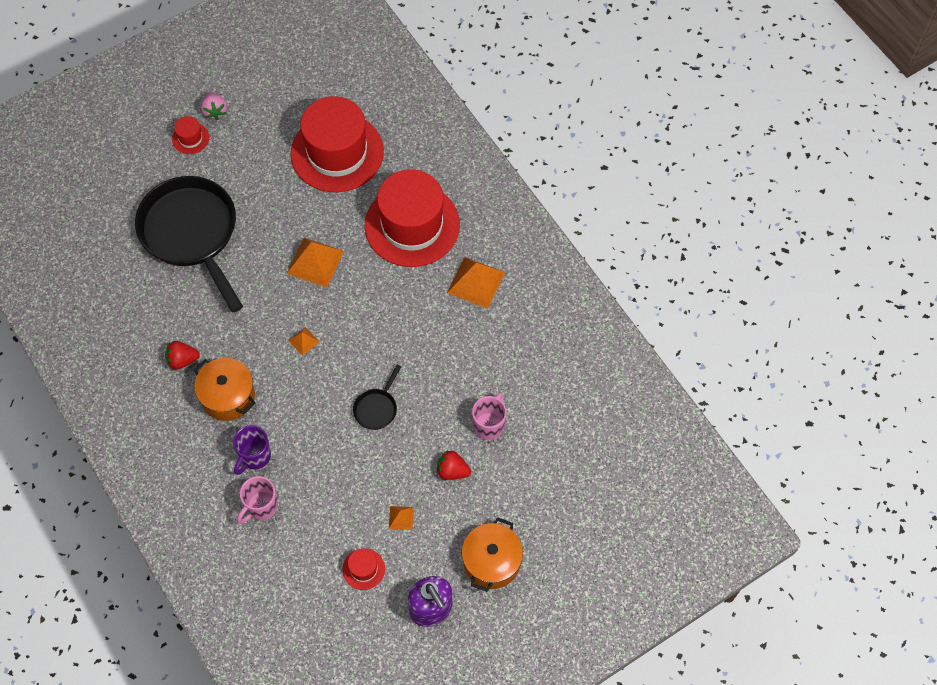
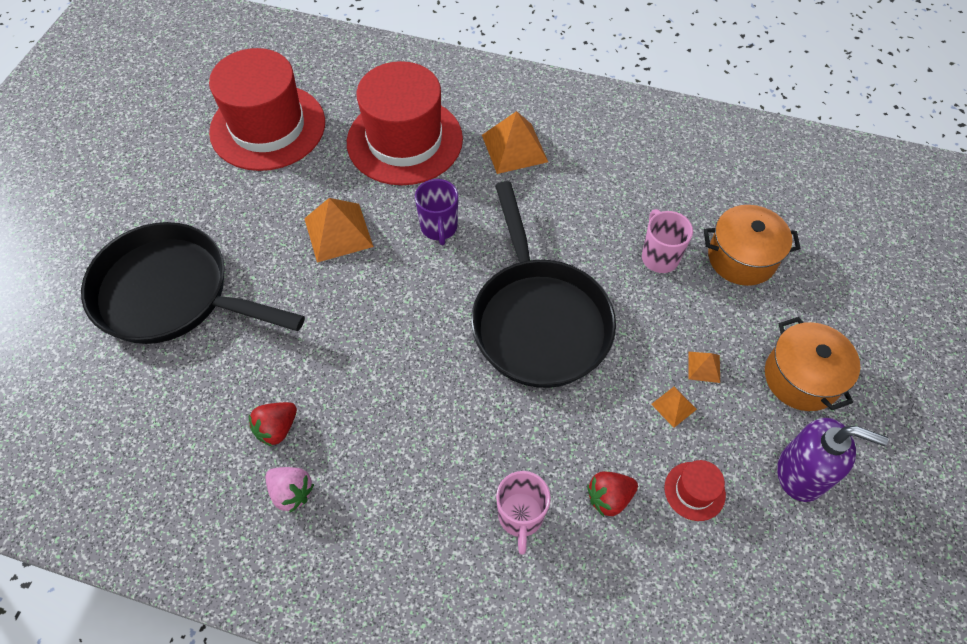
camera: 40 degrees left, 5 degrees down
(190, 138) = (89, 207): red hat -> none
(215, 111) = (98, 168): pink strawberry -> pink strawberry (291, 492)
(228, 396) = (367, 427): orange pot -> orange pot (742, 258)
(255, 457) = (459, 468): purple mug -> purple mug (439, 228)
(304, 341) = (398, 312): orange pyramid -> orange pyramid (704, 367)
(376, 408) = (538, 320): black pan -> black pan, size x2.42
(452, 471) = (672, 323): red strawberry -> red strawberry (609, 498)

